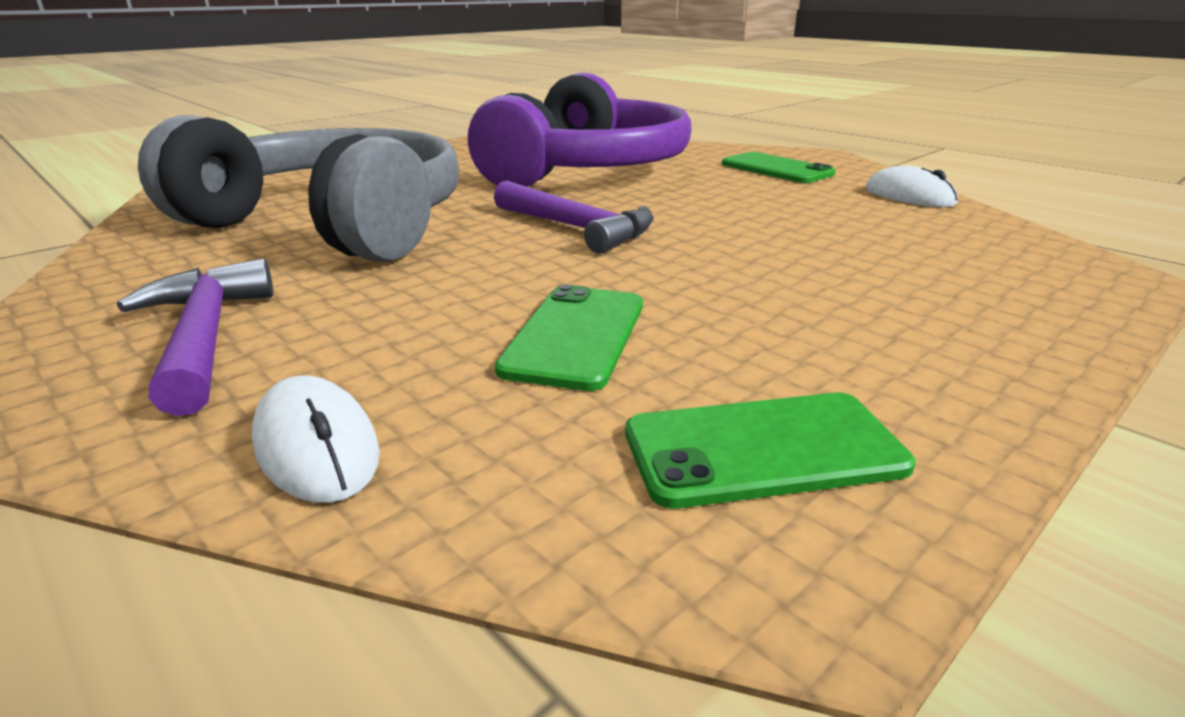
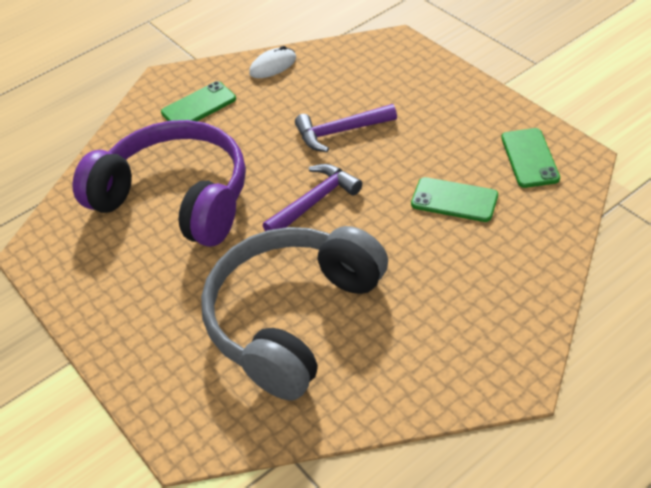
camera: 80 degrees left, 20 degrees up
(205, 337) = (458, 323): purple hammer -> purple hammer (340, 132)
(317, 446) = (539, 261): white mouse -> none

